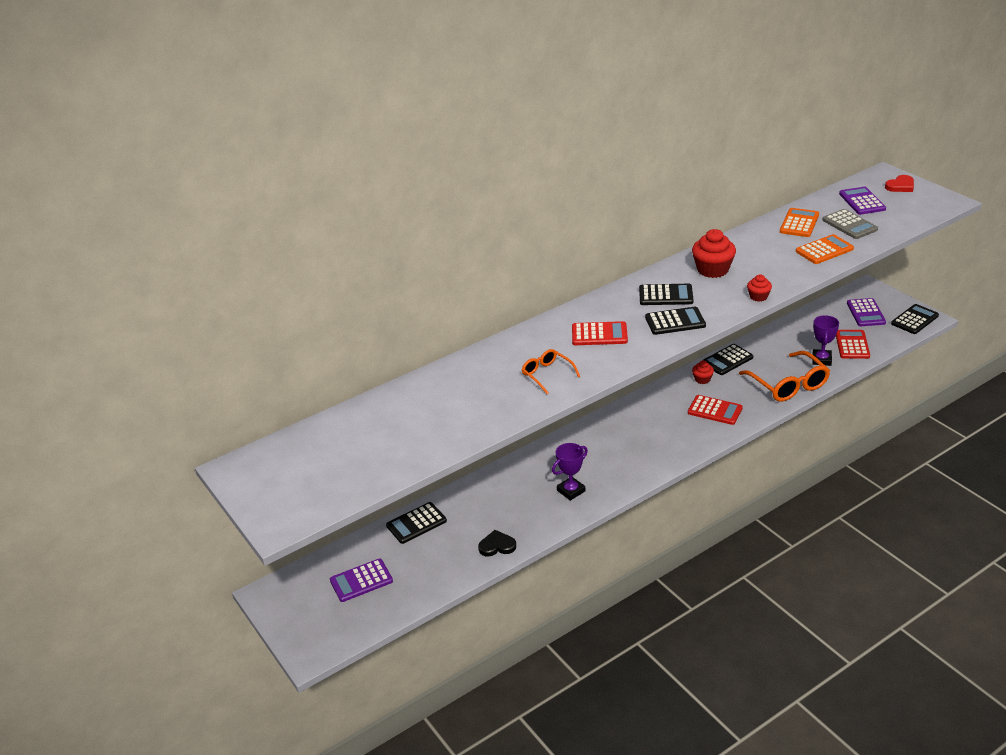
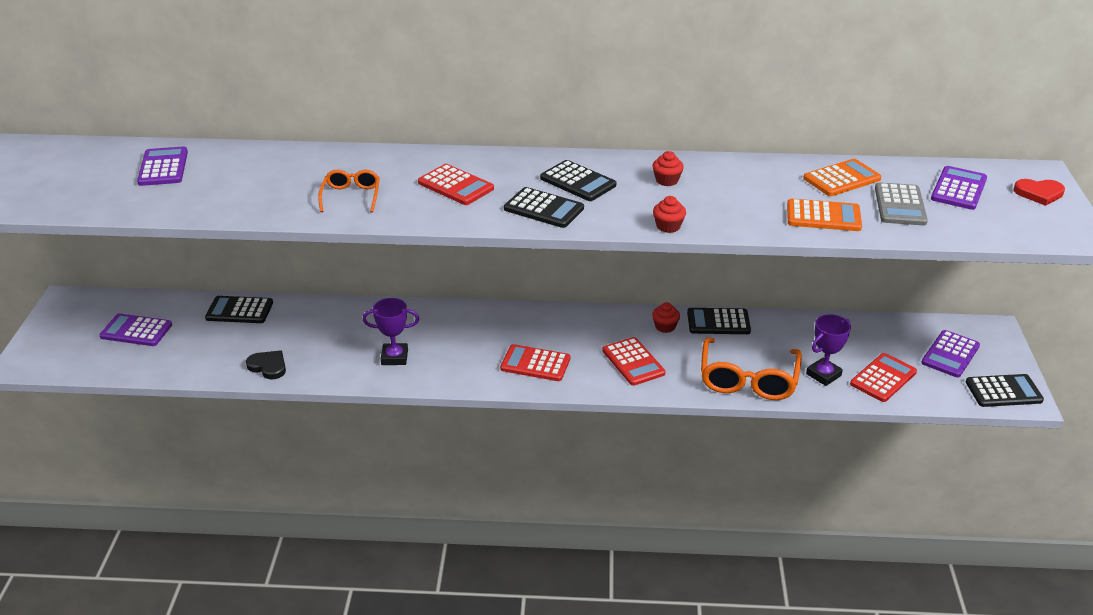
camera: 35 degrees right, 0 degrees up
(380, 423) = (163, 167): none -> purple calculator
(662, 444) = (535, 364): none -> red calculator
(712, 270) = (667, 180): red cupcake -> red cupcake, size x0.54

